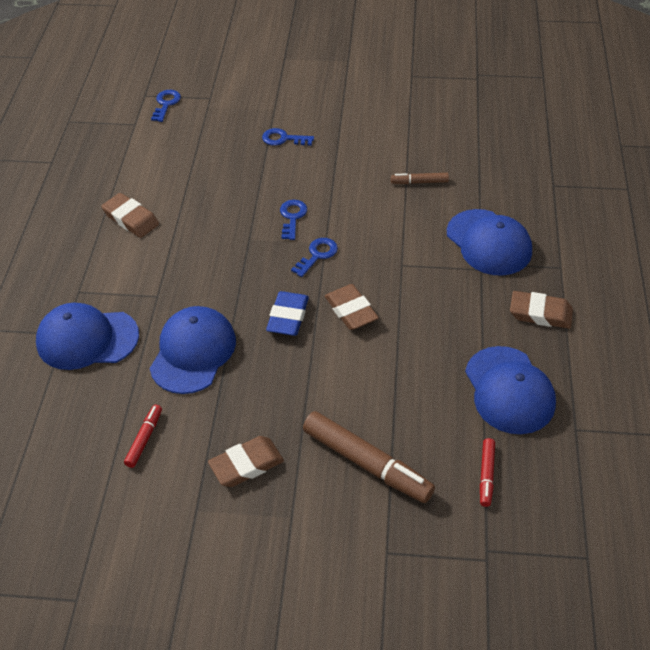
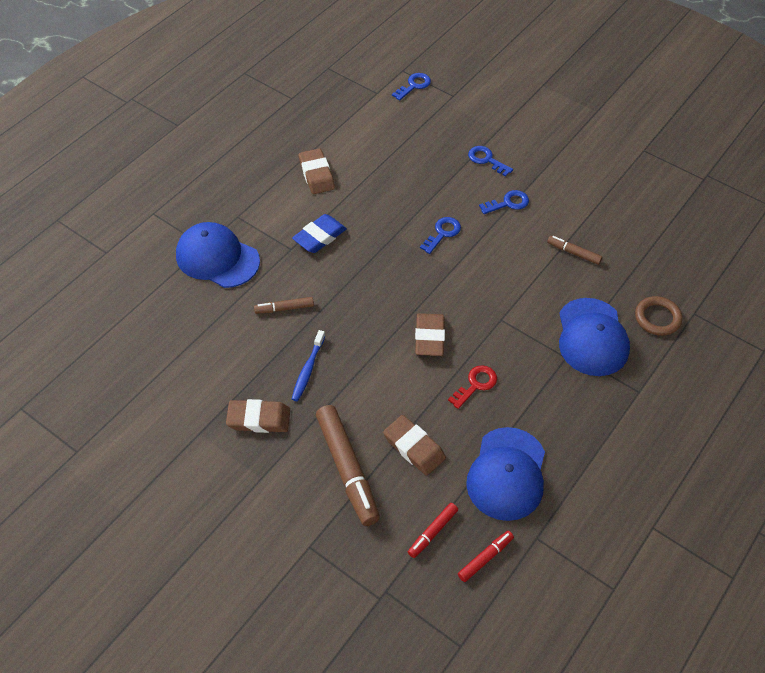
camera: 30 degrees right, 5 degrees up
(144, 439) = (202, 358): red marker -> red marker (485, 558)
(193, 352) = (284, 308): blue cap -> brown marker
(259, 395) = (308, 370): none -> blue toothbrush
(288, 317) = (376, 317): blue eraser -> blue eraser (320, 237)
(317, 255) = (438, 276): blue key -> blue key (508, 203)
(423, 330) = (476, 384): none -> red key
(528, 202) = (657, 318): none -> brown ring
(540, 313) = (587, 423): brown eraser -> brown eraser (414, 448)

